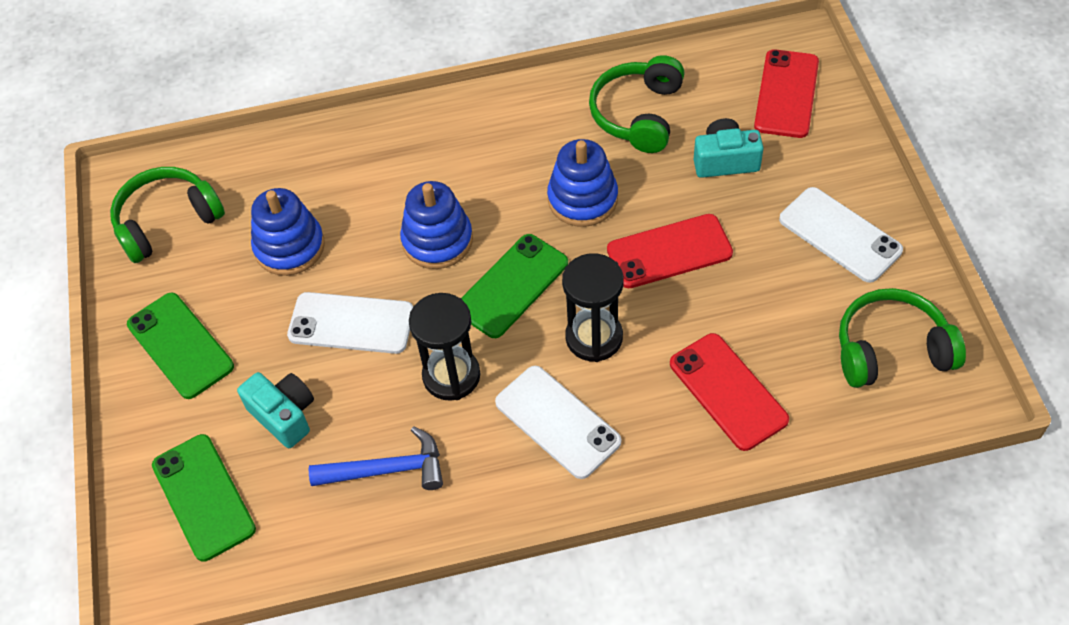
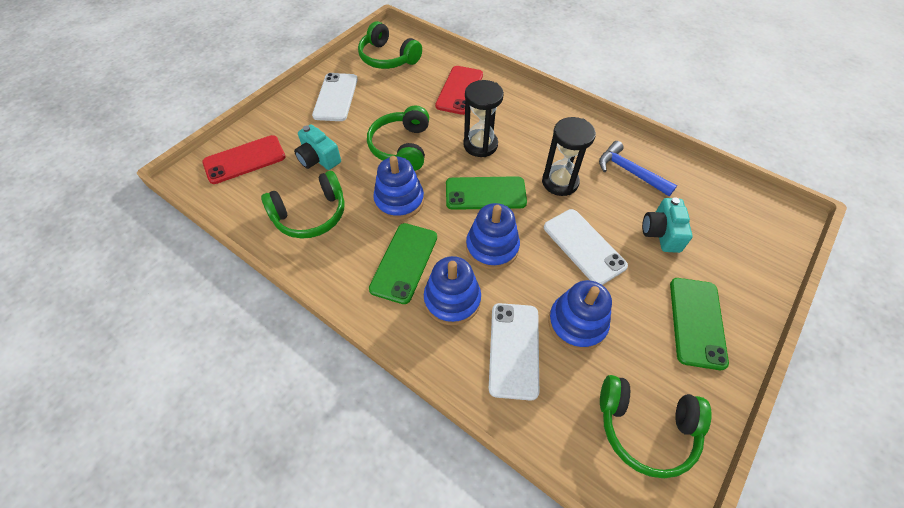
camera: 135 degrees left, 0 degrees up
(203, 497) = (735, 231): green phone -> green phone (404, 262)
(417, 169) = (452, 300): none -> blue stacking toy
(557, 422) = (536, 131): white phone -> white phone (514, 350)
(669, 252) = (402, 147): red phone -> green headphones

